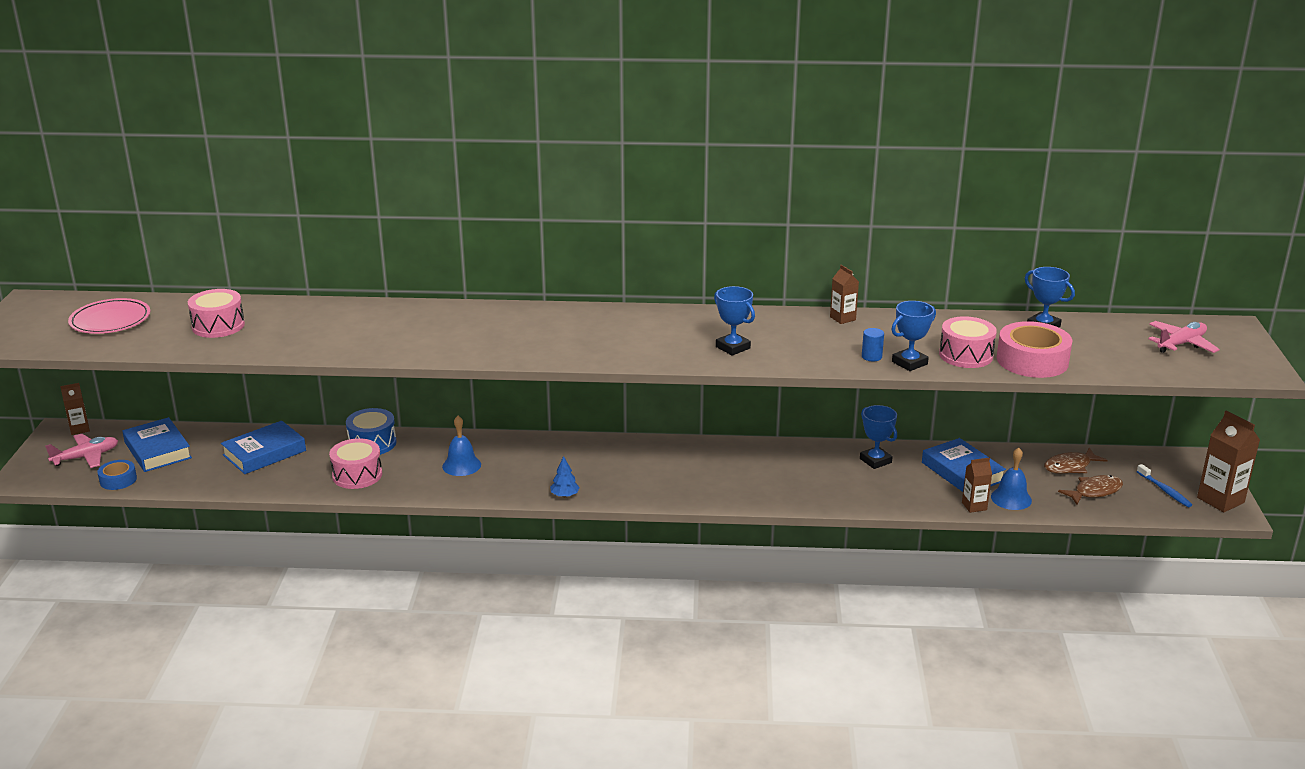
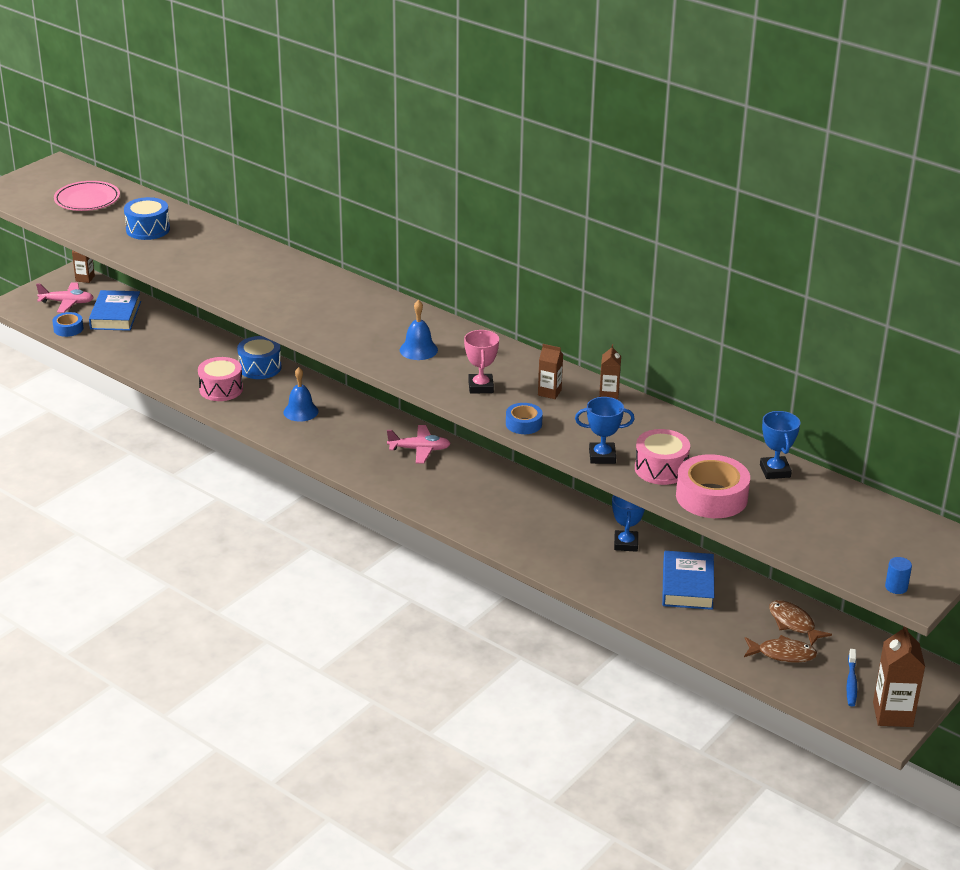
camera: 35 degrees right, 5 degrees up
(218, 326) = (148, 229): pink drum -> blue drum
(264, 453) = (180, 346): blue book -> none
(564, 495) = (344, 467): blue tree -> none
(733, 347) = (480, 387): blue trophy -> pink trophy
(812, 362) = (523, 424): none -> blue tape
(871, 357) = (579, 438): blue cylinder -> blue cylinder (896, 587)
(974, 506) = (655, 618): brown carton -> brown carton (549, 393)
(1011, 498) = (697, 626): blue bell -> blue bell (418, 350)
(1070, 467) = (793, 624): brown fish -> brown fish turned 45 degrees clockwise
(1181, 344) = (877, 538): pink plane -> pink plane (419, 449)

